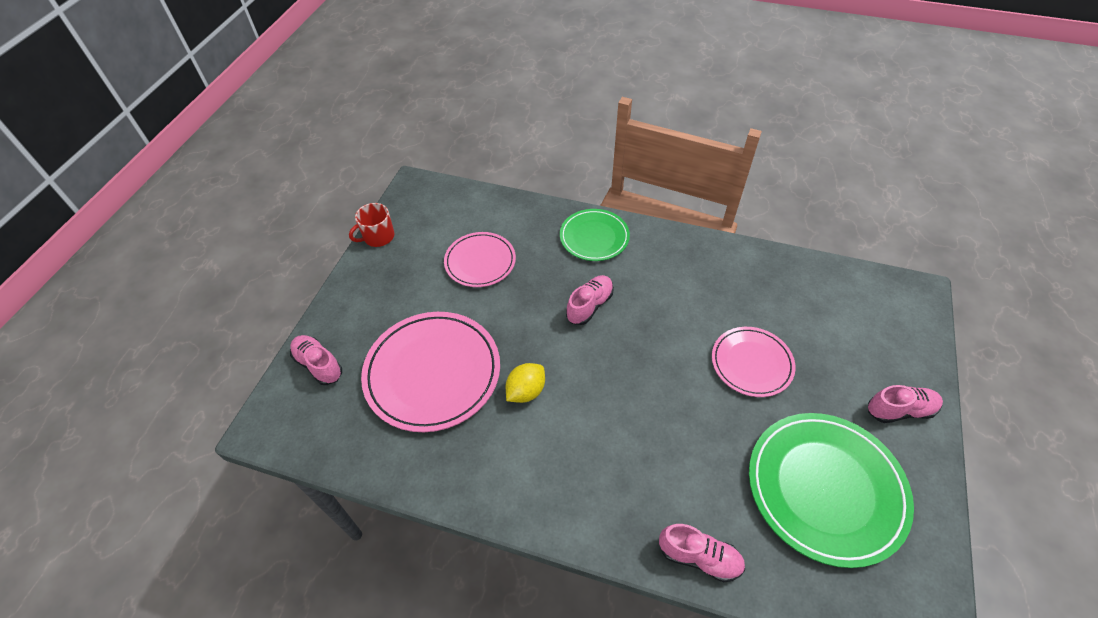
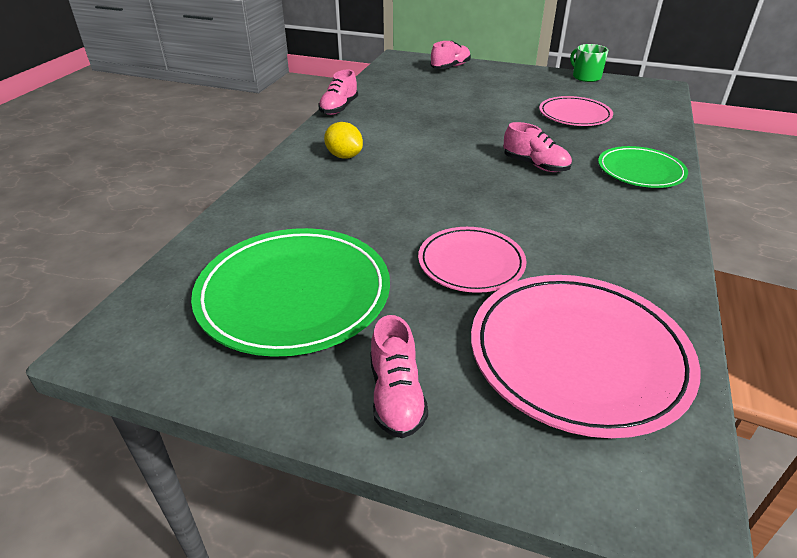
camera: 90 degrees right, 15 degrees down
(378, 237) = (586, 77): red mug -> green mug
(432, 373) = (445, 100): pink plate -> pink plate (578, 355)
(526, 391) = (428, 134): yellow lemon -> yellow lemon (344, 156)
(699, 557) = (251, 205): pink shoe -> pink shoe (339, 108)

